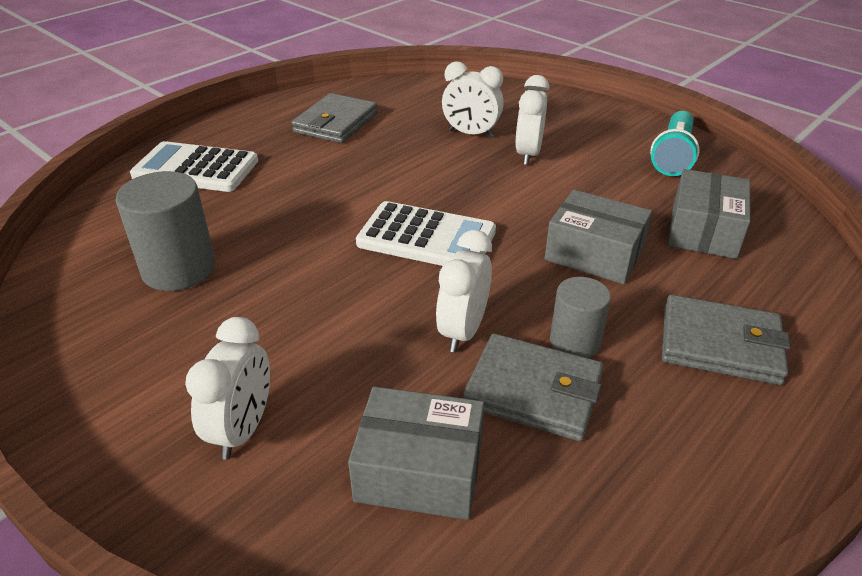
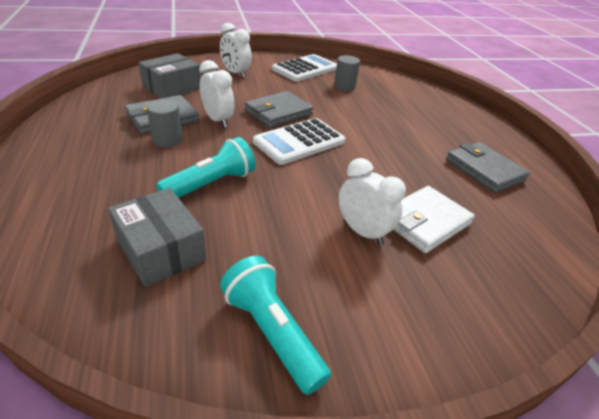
camera: 120 degrees right, 0 degrees up
(179, 269) = (344, 86): grey cylinder -> grey cylinder, size x0.62
(196, 169) = (442, 111): white calculator -> white calculator (305, 69)
(471, 134) = (424, 222): white clock -> white wallet
(594, 254) = (211, 184): grey box -> turquoise flashlight
(720, 344) = (92, 175): grey wallet -> grey wallet (278, 112)

